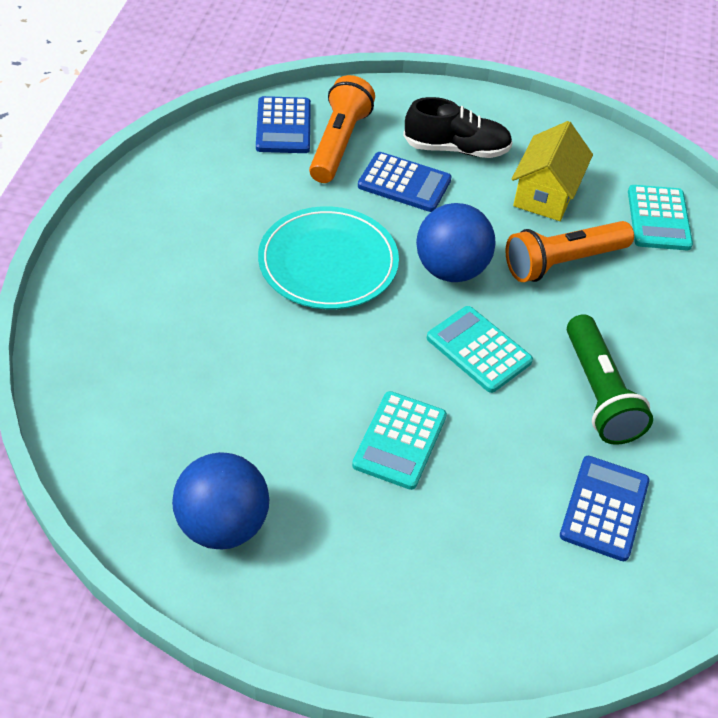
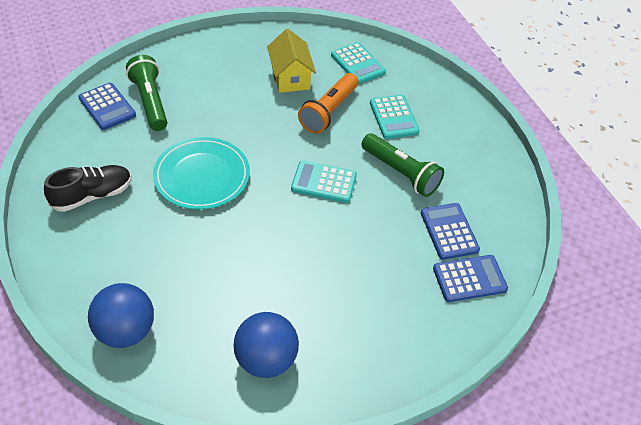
camera: 35 degrees left, 0 degrees up
(339, 143) = (150, 102): orange flashlight -> green flashlight
(399, 440) = (323, 255): turquoise calculator -> turquoise calculator (393, 117)
(404, 183) = (208, 108): blue calculator -> blue calculator (469, 279)
(451, 269) = (274, 145): blue ball -> blue ball (126, 331)
(456, 149) = (221, 74): black shoe -> black shoe (92, 195)

